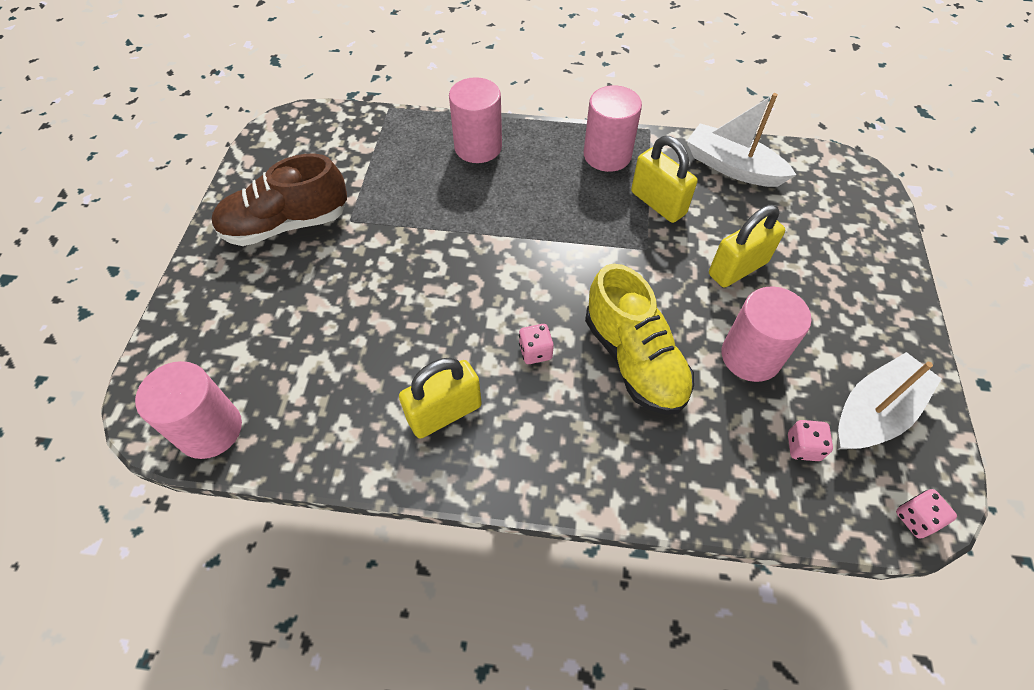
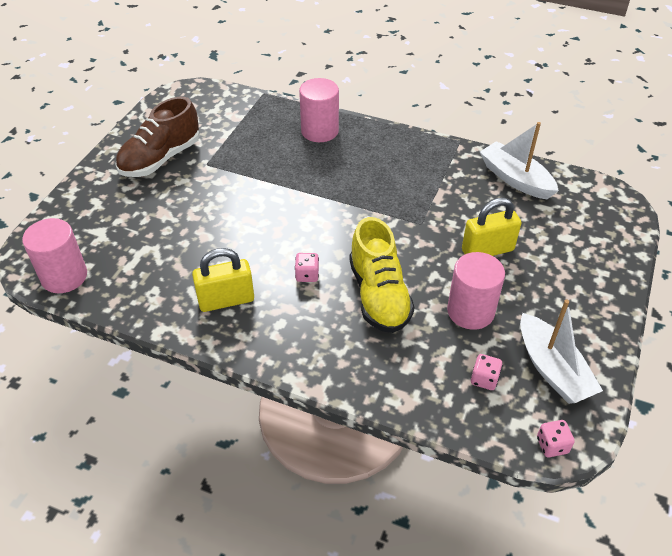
camera: 15 degrees right, 10 degrees down
(286, 224) = (160, 159): brown shoe -> brown shoe turned 45 degrees counterclockwise
(607, 155) = (417, 153): pink cylinder -> none
(658, 203) = (443, 194): yellow padlock -> none
(874, 413) = (552, 369): white boat -> white boat turned 90 degrees clockwise

